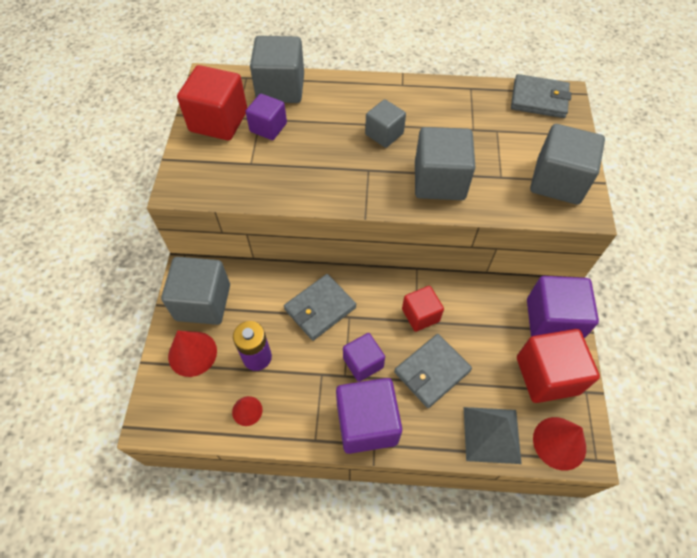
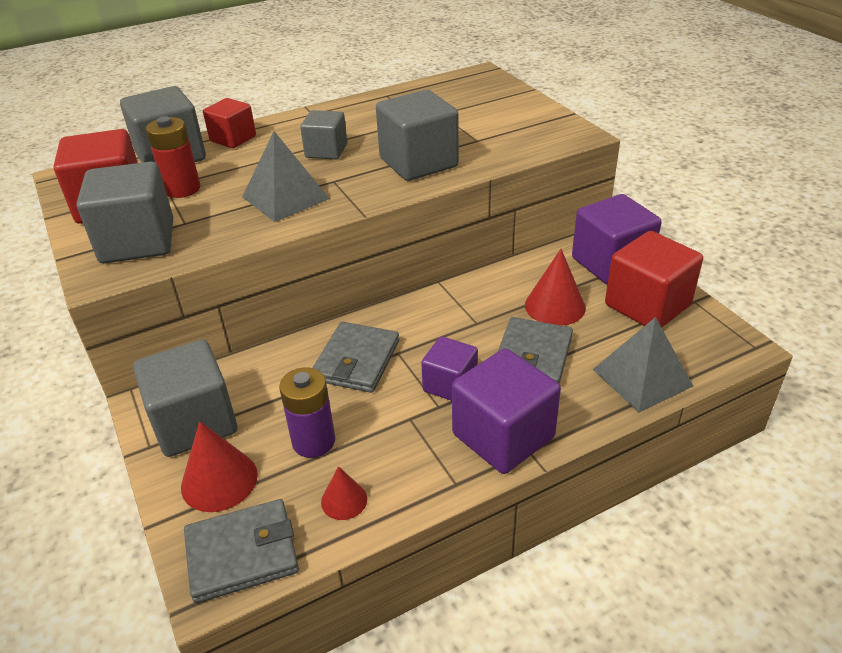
camera: 30 degrees left, 20 degrees down
(268, 127) = (182, 189): purple cube -> red battery
(326, 171) = (285, 198): none -> grey pyramid
(420, 315) = (477, 316): red cube -> red cube (233, 139)
(539, 99) = (460, 82): grey wallet -> grey wallet (242, 553)
(557, 181) = (532, 125): grey cube -> grey cube (138, 242)
(559, 443) = (710, 351): red cone -> red cone (555, 306)

